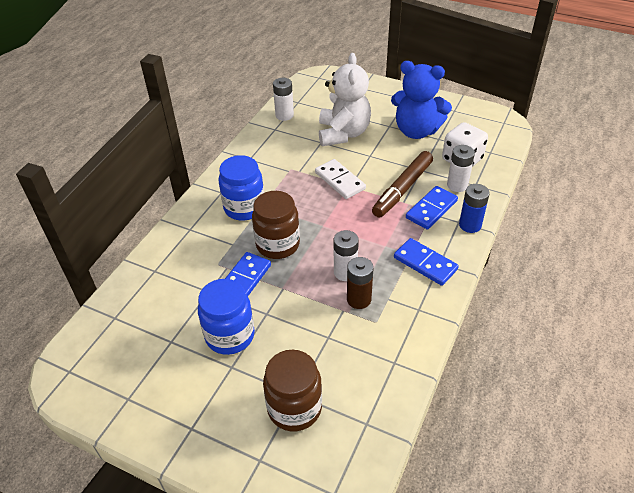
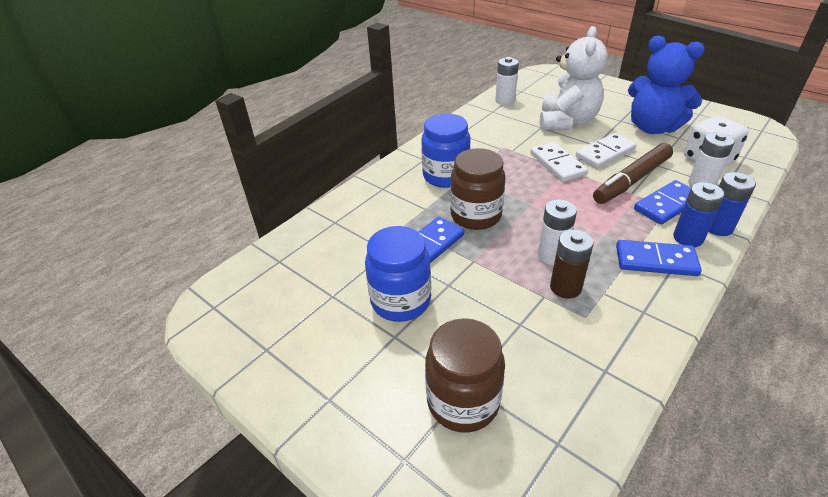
camera: 15 degrees right, 5 degrees down
(378, 163) = (605, 153): none -> white domino
(425, 263) = (655, 261): blue domino -> blue domino turned 45 degrees counterclockwise
(448, 238) = (688, 238): none -> blue battery

